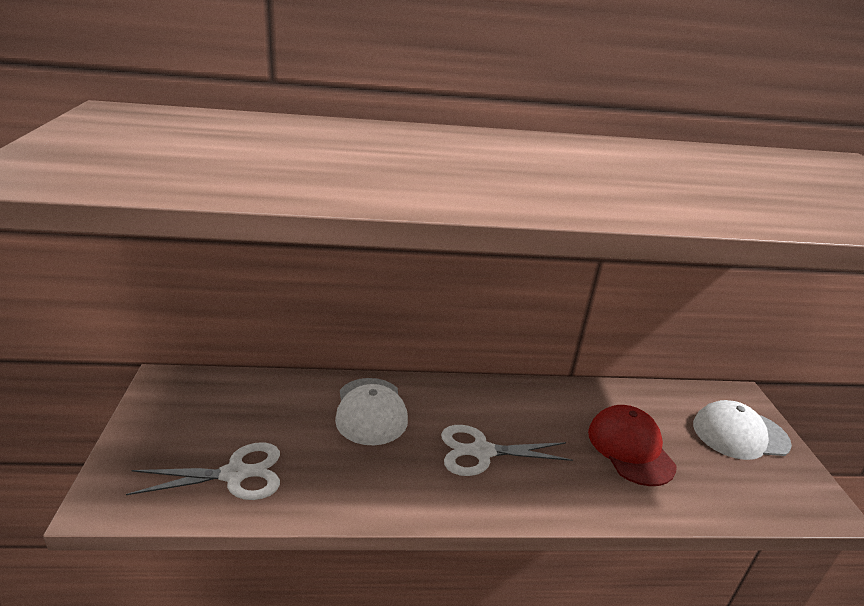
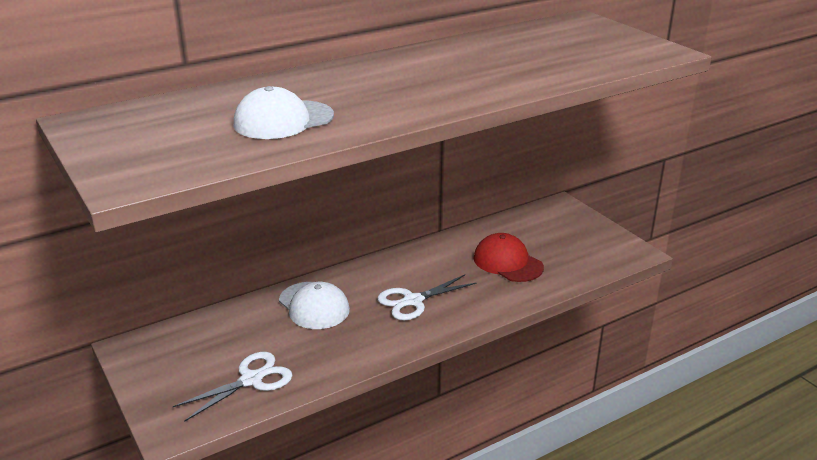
camera: 25 degrees left, 0 degrees up
(740, 434) = (570, 229): white cap -> white cap (283, 120)

